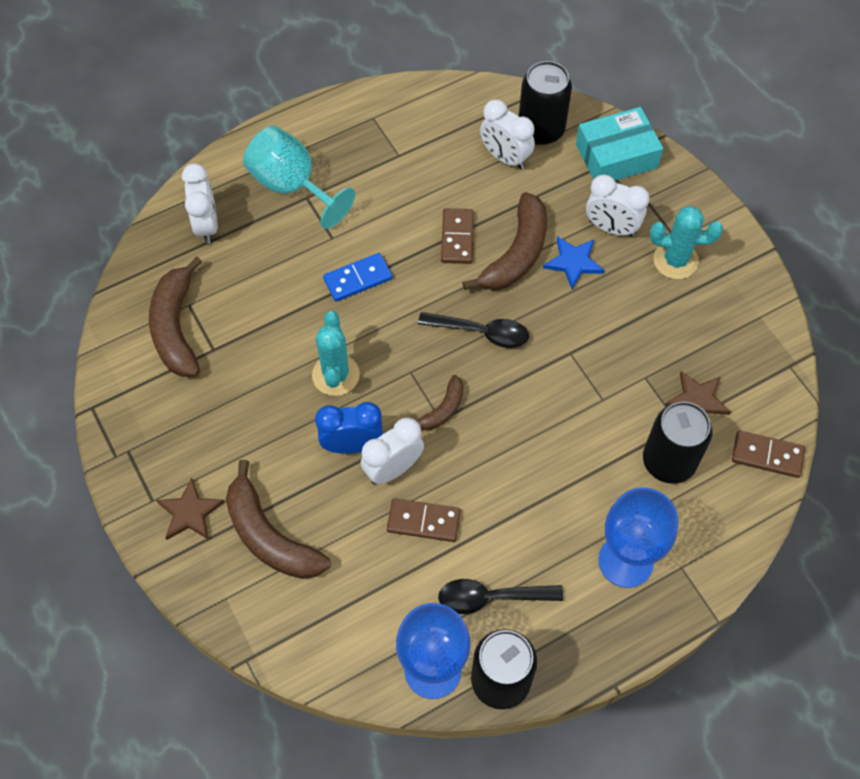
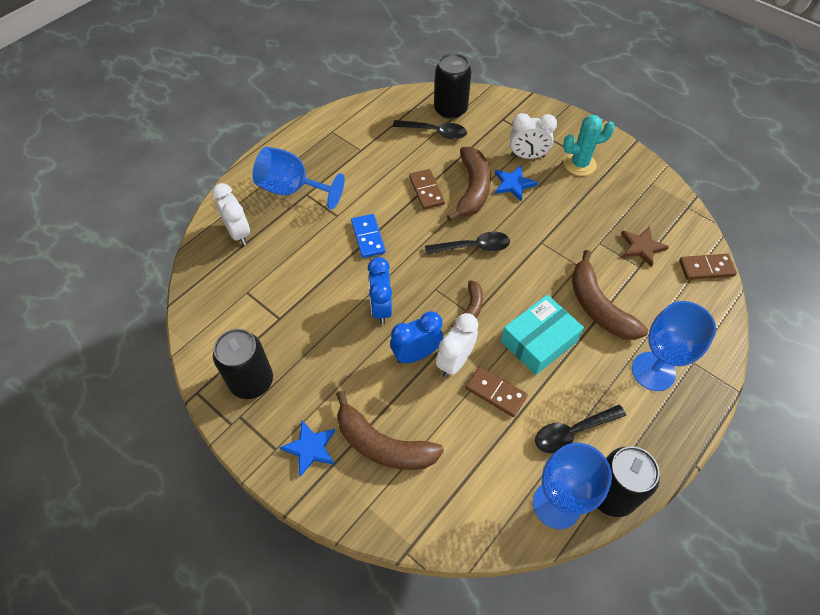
camera: 20 degrees left, 5 degrees down
(176, 327) = (243, 311): brown banana -> brown banana (598, 306)
(190, 512) = (310, 448): brown star -> blue star
(292, 186) = (292, 189): turquoise goblet -> blue goblet
(335, 375) = (381, 308): turquoise cactus -> blue clock
(357, 279) = (368, 237): blue domino -> blue domino turned 60 degrees counterclockwise
(423, 521) = (495, 392): brown domino -> brown domino turned 45 degrees clockwise
(505, 157) = (435, 132): white clock -> black spoon
(616, 156) = (508, 112): turquoise box -> turquoise box (539, 341)
(668, 461) = (645, 293): black can -> black can (251, 381)

